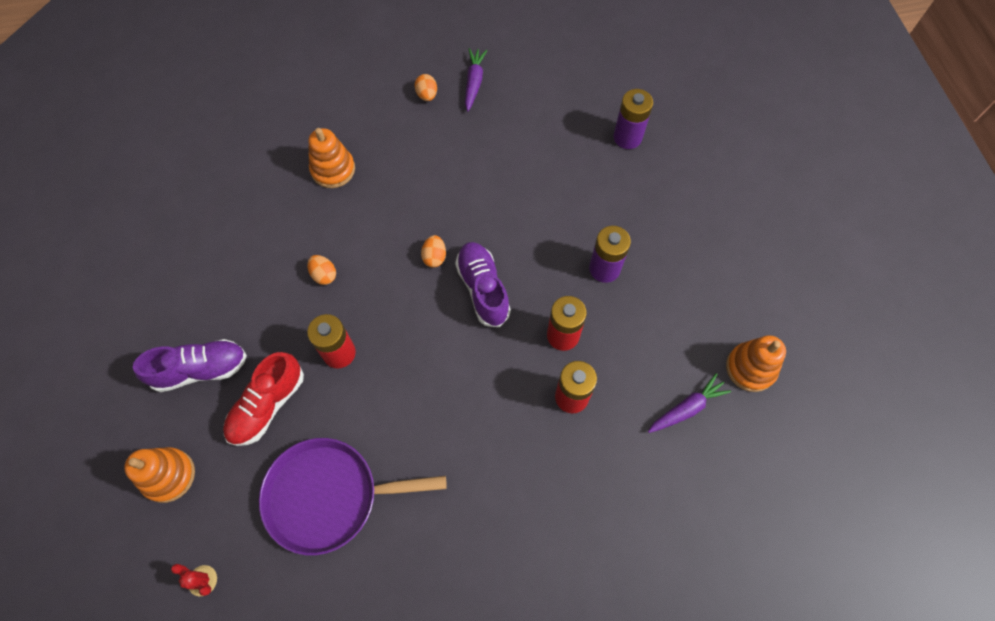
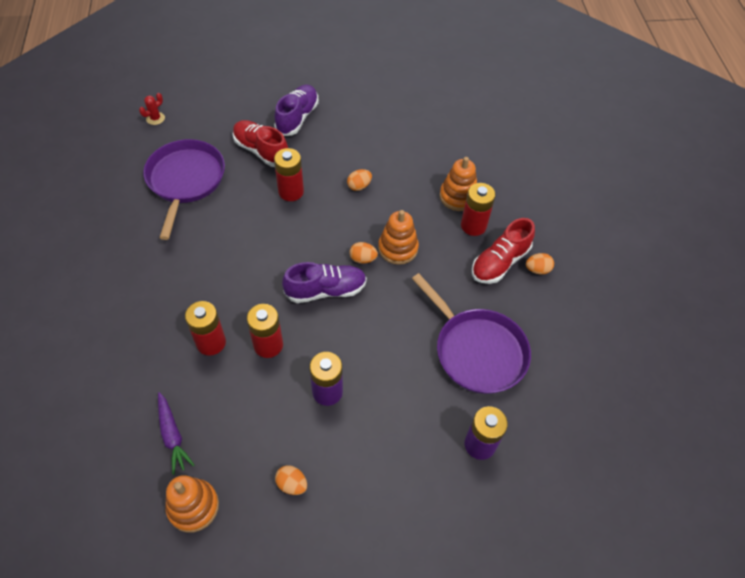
camera: 95 degrees right, 10 degrees down
(168, 475) = (228, 103): orange stacking toy -> orange stacking toy (398, 248)
(201, 369) = (297, 117): purple shoe -> purple shoe turned 150 degrees counterclockwise
(375, 153) = (473, 226): none -> red battery
(422, 127) = (499, 262): none -> red shoe
(474, 82) = (553, 310): purple carrot -> none
(532, 143) = (477, 351): none -> purple pan
(705, 284) = (292, 484): none -> orange egg

